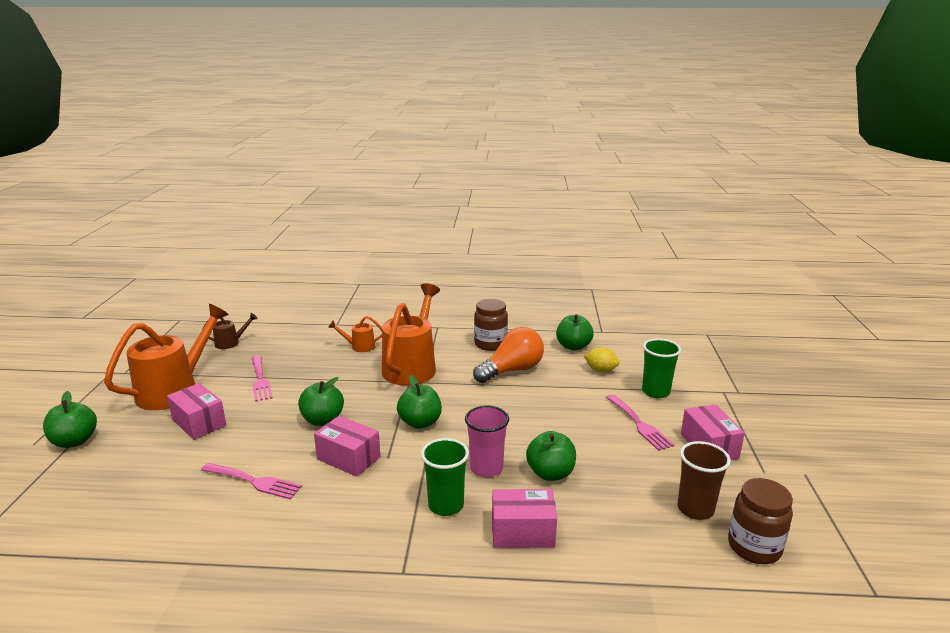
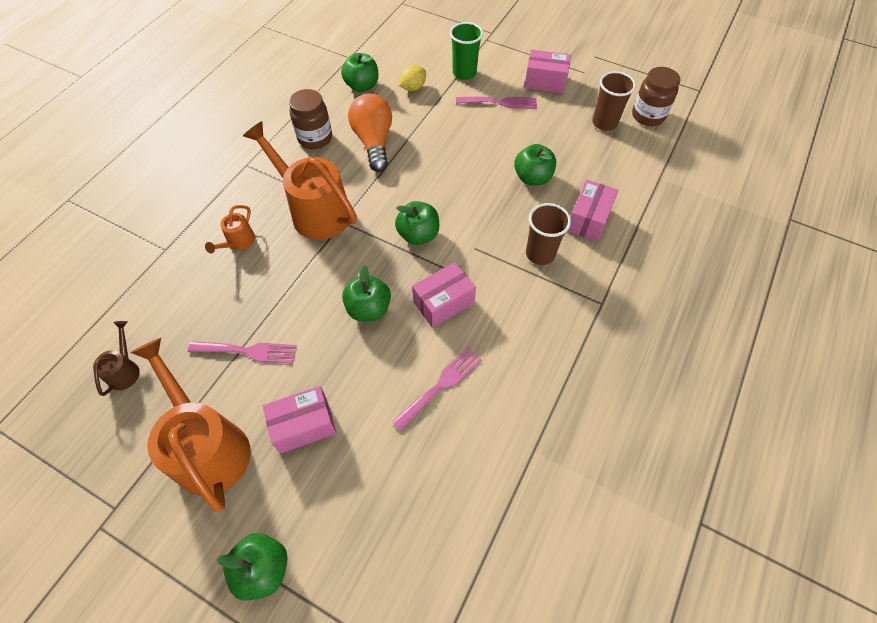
camera: 65 degrees left, 35 degrees up
(446, 505) = (540, 254): green cup -> brown cup
(486, 468) = (507, 213): pink cup -> none

